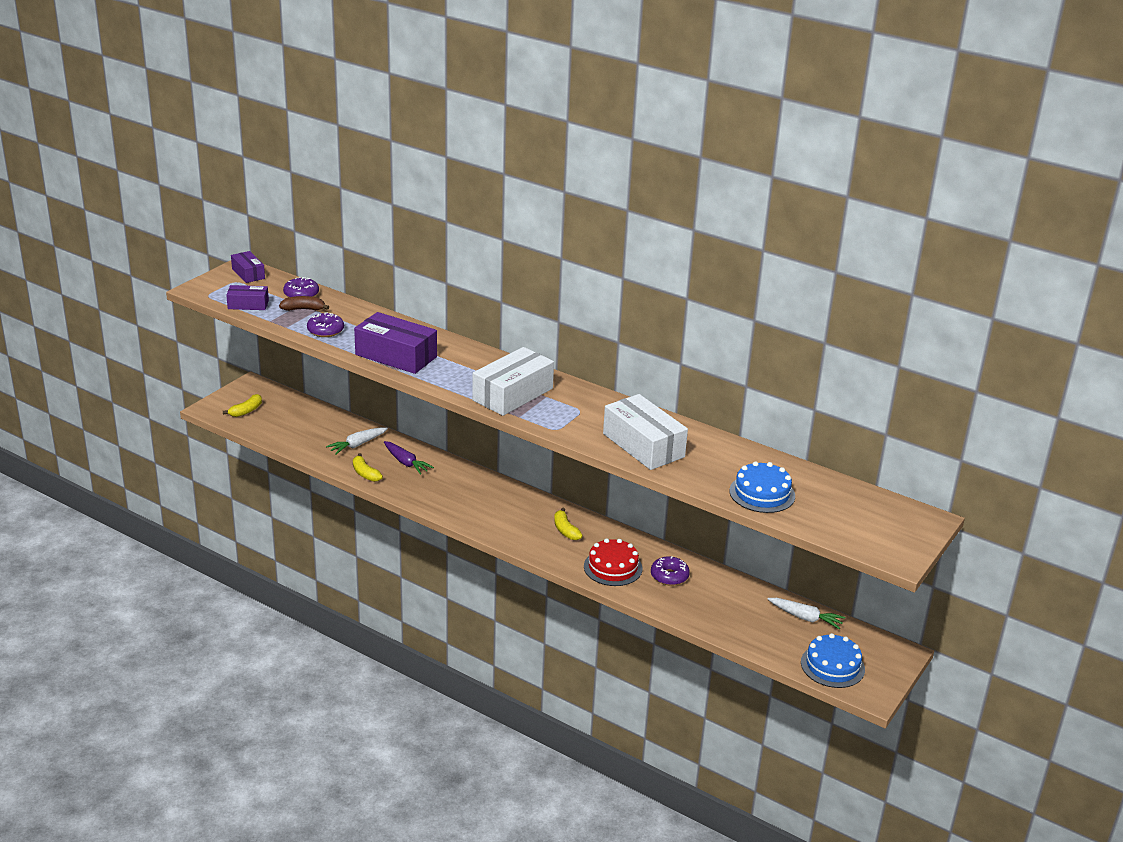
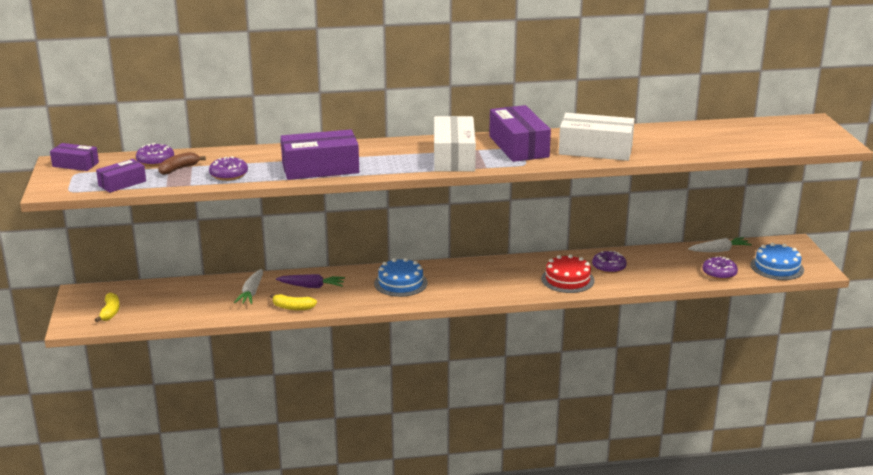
camera: 40 degrees left, 5 degrees down
(565, 530) = (499, 273): yellow banana -> none
(585, 409) = (519, 146): none -> purple box
(762, 493) = (712, 145): blue cake -> blue cake (400, 283)
(762, 639) = (719, 273): none -> purple donut

